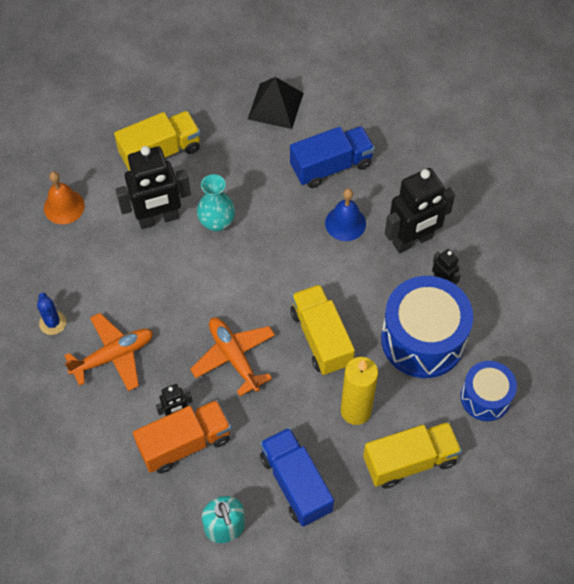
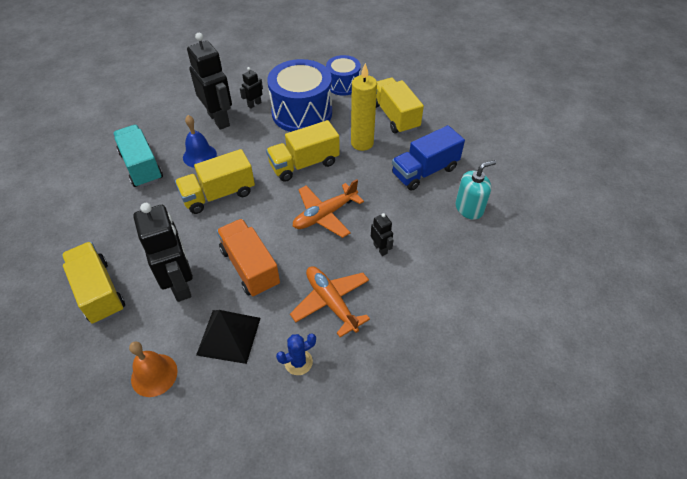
camera: 95 degrees left, 10 degrees down
(185, 443) = (407, 240): orange truck -> orange truck (250, 267)
(217, 222) = (190, 238): turquoise vase -> none
(275, 106) = (66, 206): black pyramid -> black pyramid (229, 336)
(278, 246) = (218, 194): none -> yellow truck
(331, 166) = (141, 166): blue truck -> turquoise truck

